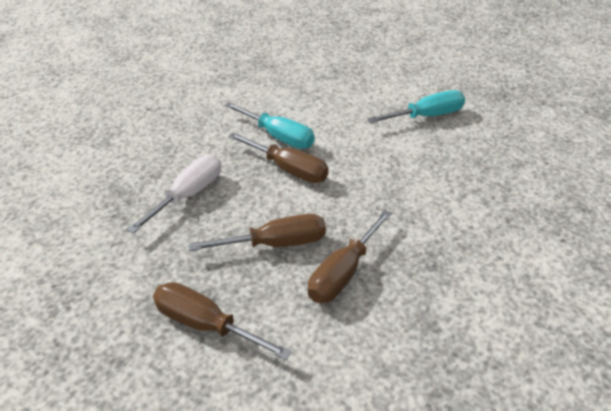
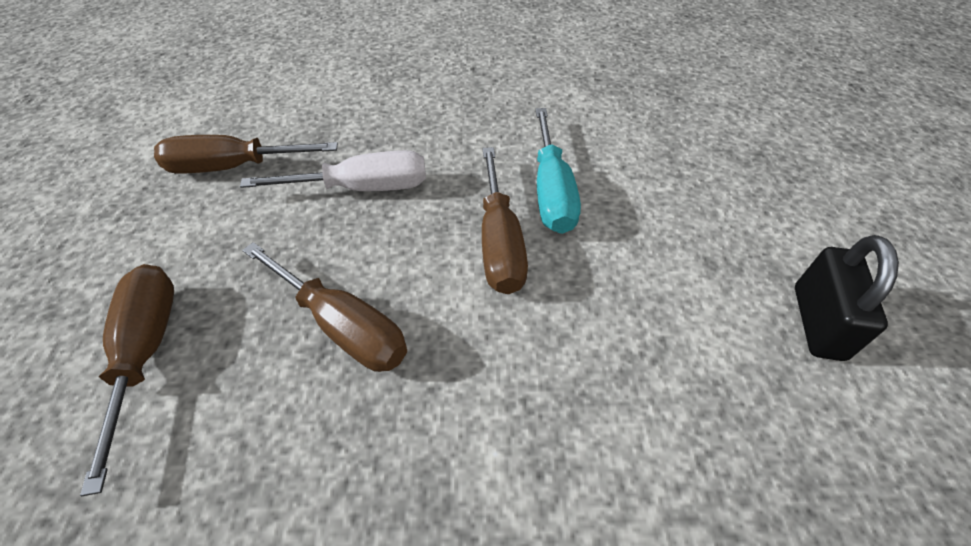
camera: 50 degrees right, 10 degrees up
(343, 273) = (341, 448): brown screwdriver -> brown screwdriver (233, 167)
(426, 116) = (817, 322): turquoise screwdriver -> black padlock

